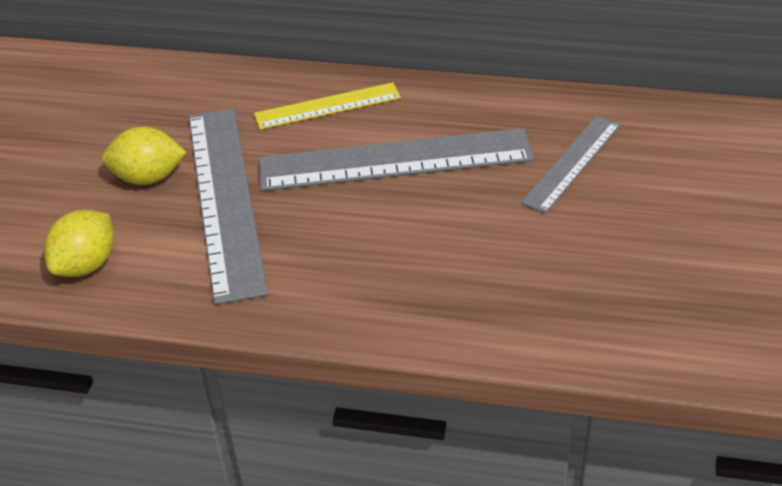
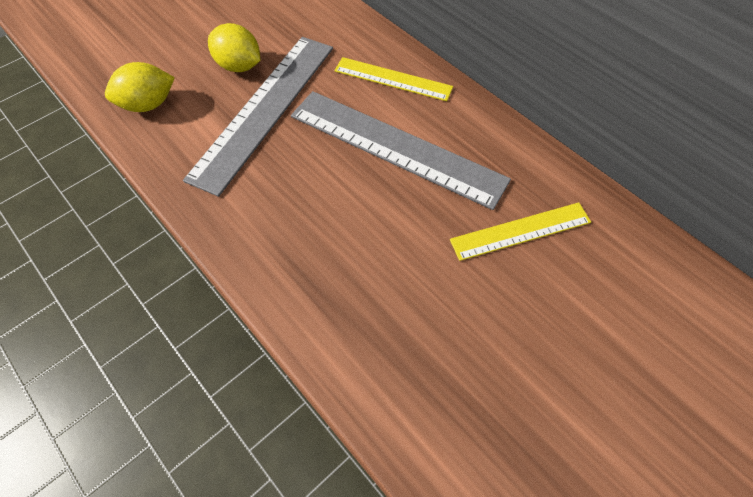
camera: 35 degrees right, 15 degrees up
(571, 163) = (520, 231): grey ruler -> yellow ruler

